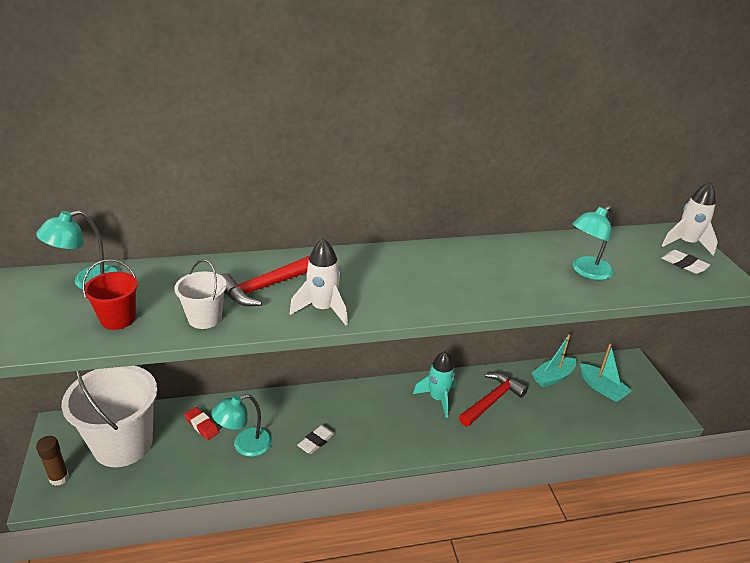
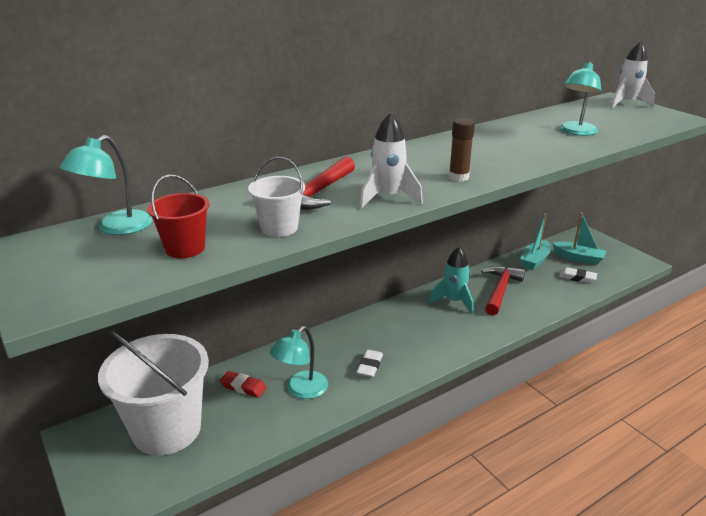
camera: 20 degrees left, 5 degrees down
(59, 478) = (112, 484): brown glue stick -> brown glue stick (458, 177)
(684, 264) = (639, 115): white eraser -> white eraser (577, 278)

